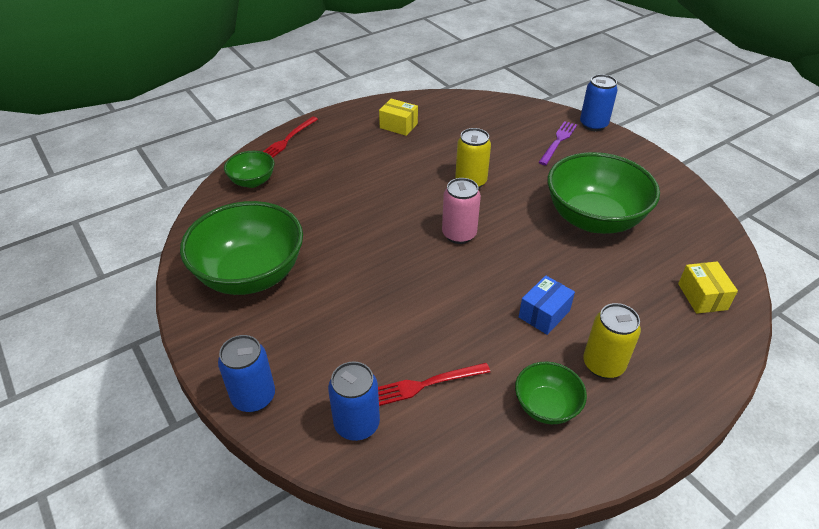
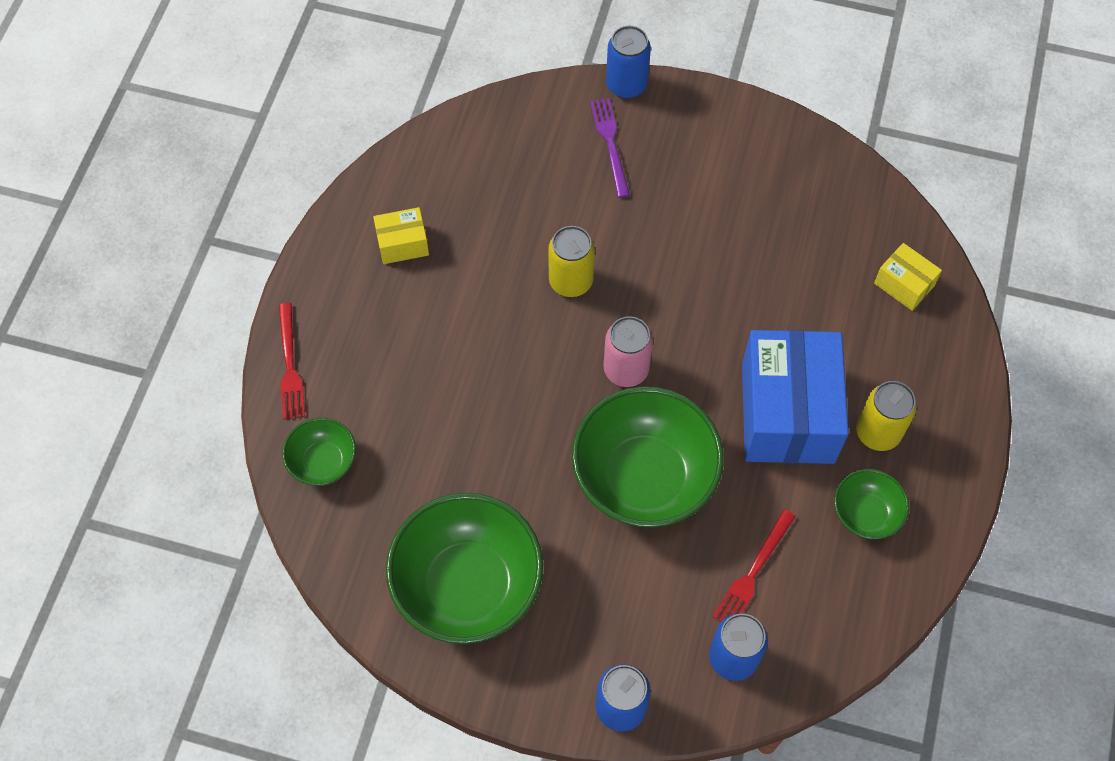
camera: 40 degrees left, 20 degrees up
(544, 314) = (787, 412): blue box -> blue box, size x2.21
(593, 219) = (738, 247): green bowl -> green bowl (644, 478)

